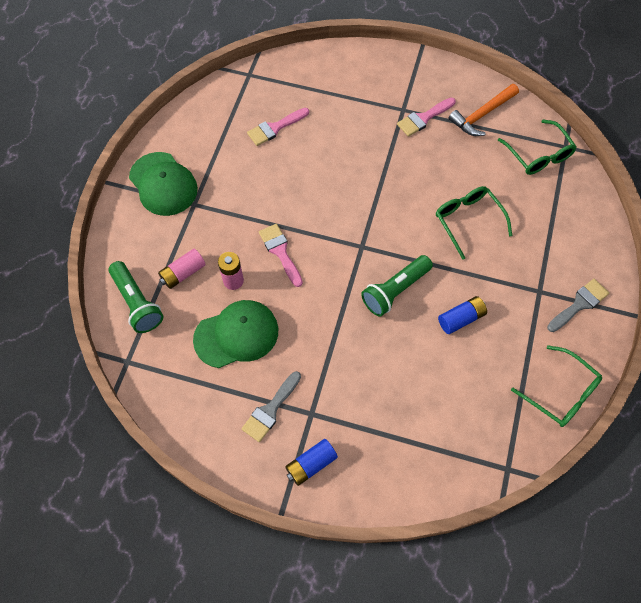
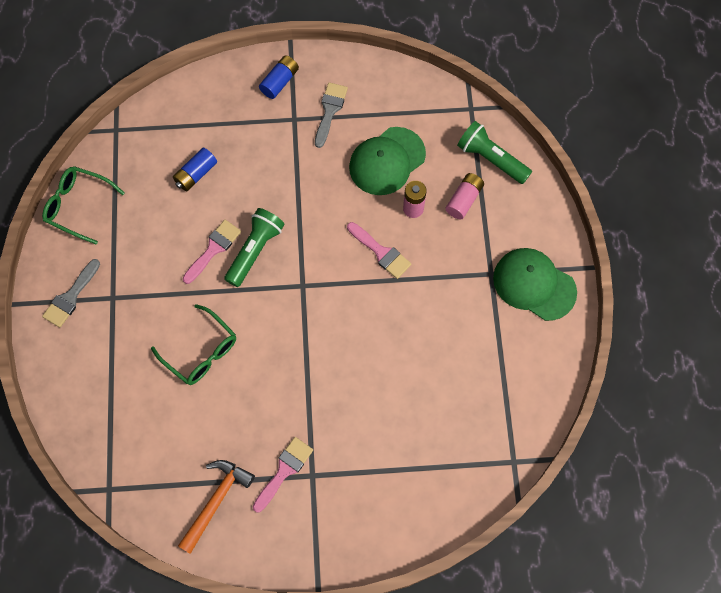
camera: 160 degrees right, 5 degrees up
(275, 128) = (449, 395): pink brush -> pink brush (214, 249)
(461, 319) = (184, 244): blue battery -> blue battery (196, 174)
(538, 155) = (139, 465): green glasses -> none

